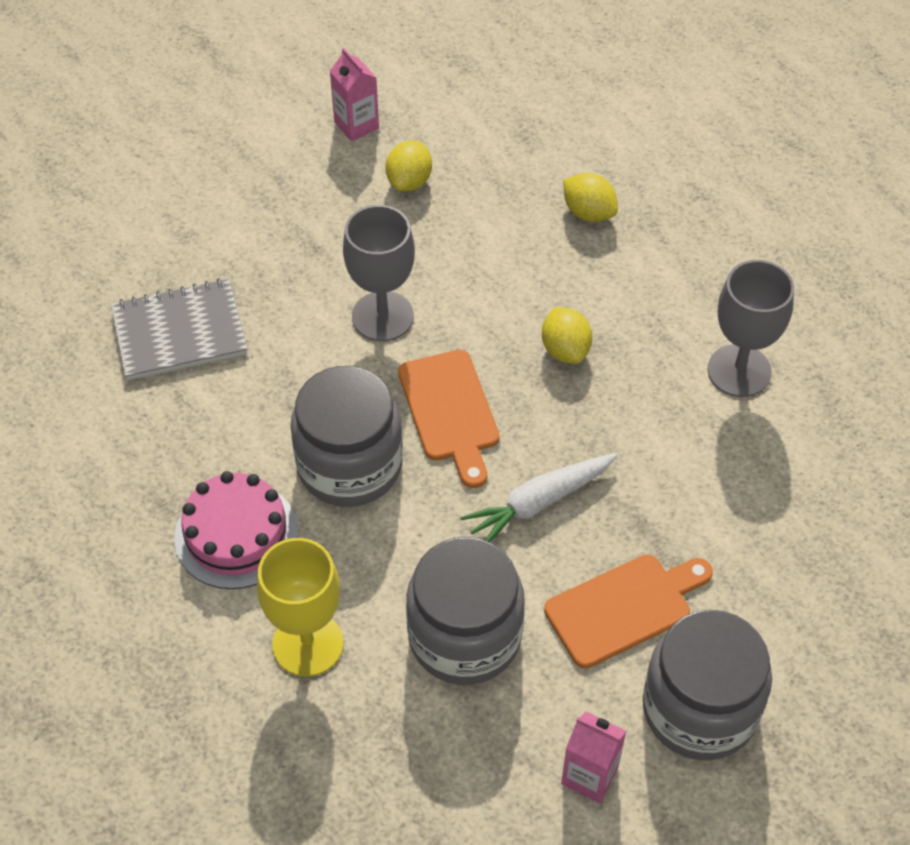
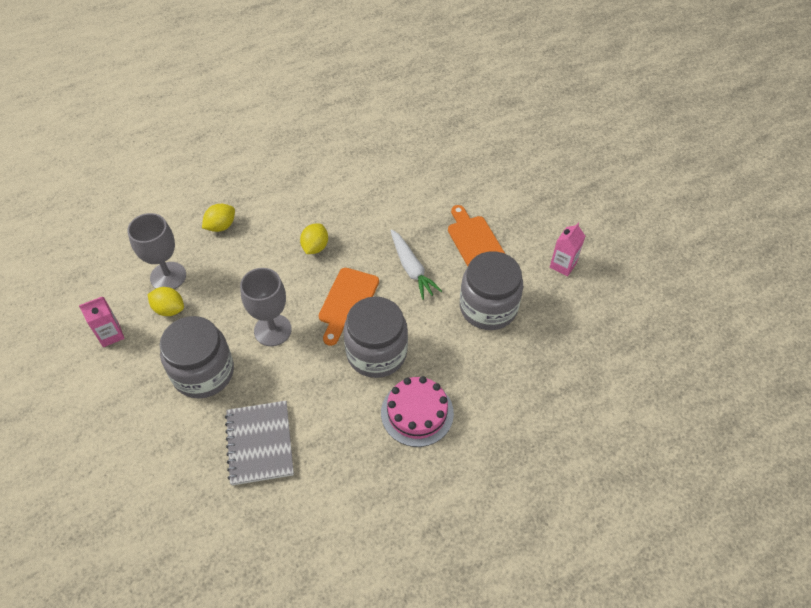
camera: 85 degrees left, 0 degrees up
(308, 644) = (490, 379): yellow goblet -> none
(450, 412) = (347, 302): orange cutting board -> orange cutting board turned 120 degrees clockwise
(565, 350) = (315, 247): yellow lemon -> yellow lemon turned 60 degrees counterclockwise
(699, 709) = (529, 221): grey jar -> grey jar (203, 372)
(739, 371) = (343, 180): grey goblet -> grey goblet (168, 276)

